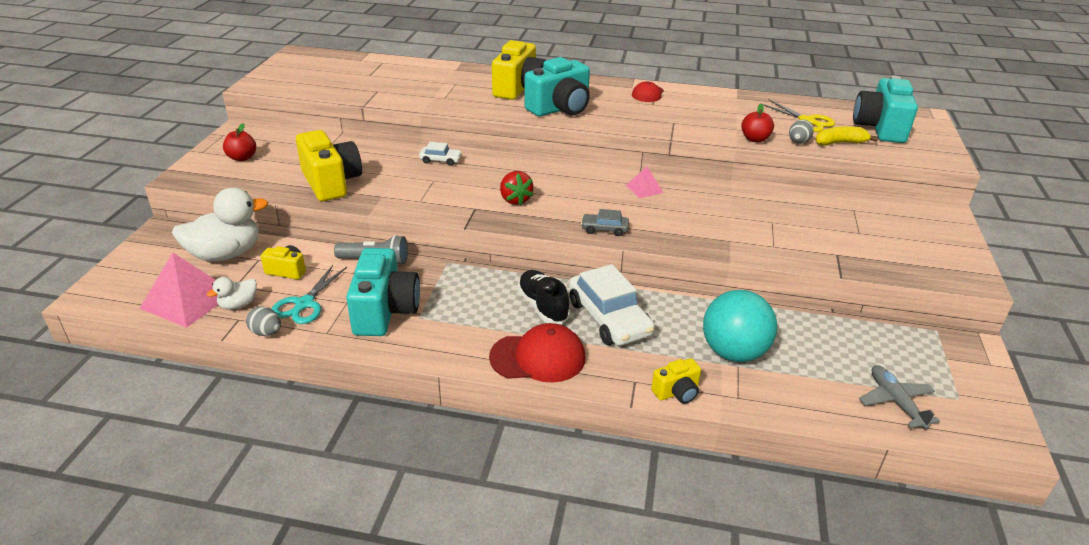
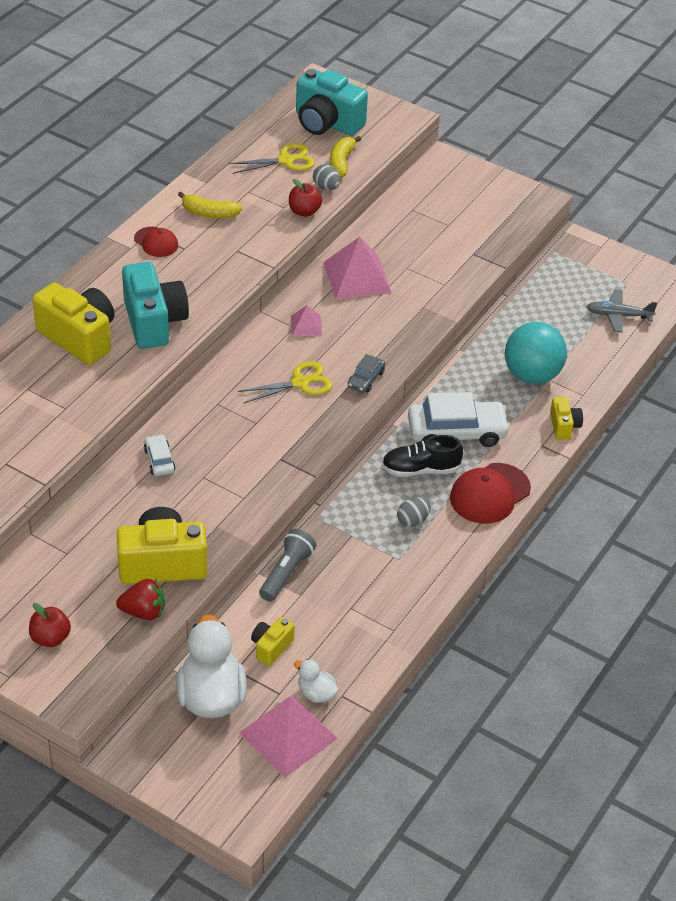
camera: 70 degrees left, 10 degrees up
(238, 305) = (316, 693): white duck -> white duck turned 150 degrees clockwise
(266, 332) = (374, 675): grey egg -> grey egg (412, 520)
(304, 304) = (338, 640): turquoise scissors -> none
(385, 311) = (378, 581): turquoise camera -> none
(440, 160) = (159, 460): white car -> white car turned 45 degrees counterclockwise
(515, 200) = (279, 424): red strawberry -> red strawberry (143, 612)
(538, 357) = (489, 494): red cap -> red cap turned 150 degrees counterclockwise
(572, 199) = (300, 383): none -> yellow scissors
(703, 105) = (209, 213): none -> yellow banana
(730, 200) = (357, 277): none -> pink pyramid

